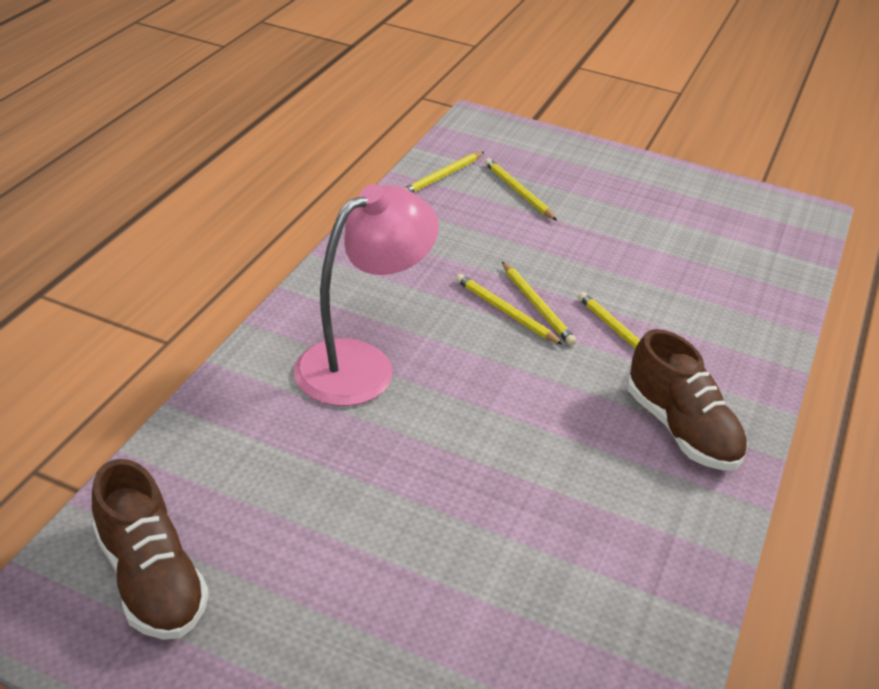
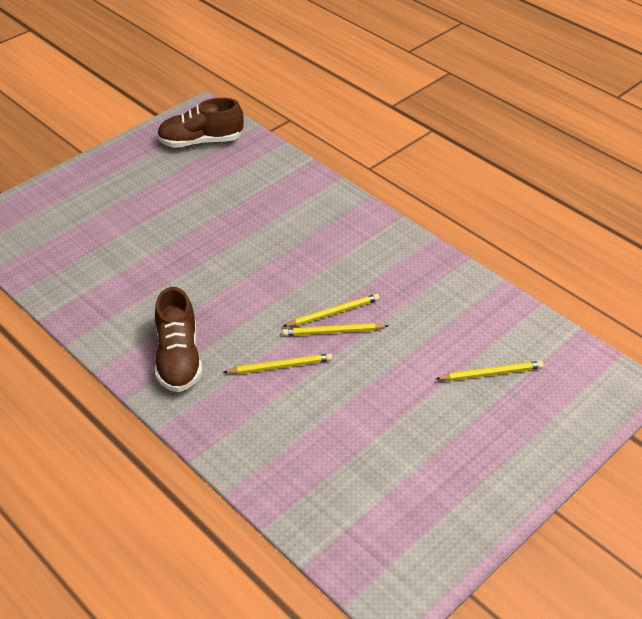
camera: 115 degrees right, 5 degrees up
(361, 364) = (311, 233): pink lamp -> none
(442, 176) = (526, 331): yellow pencil -> none
(681, 429) = (178, 358): brown shoe -> brown shoe turned 90 degrees counterclockwise

